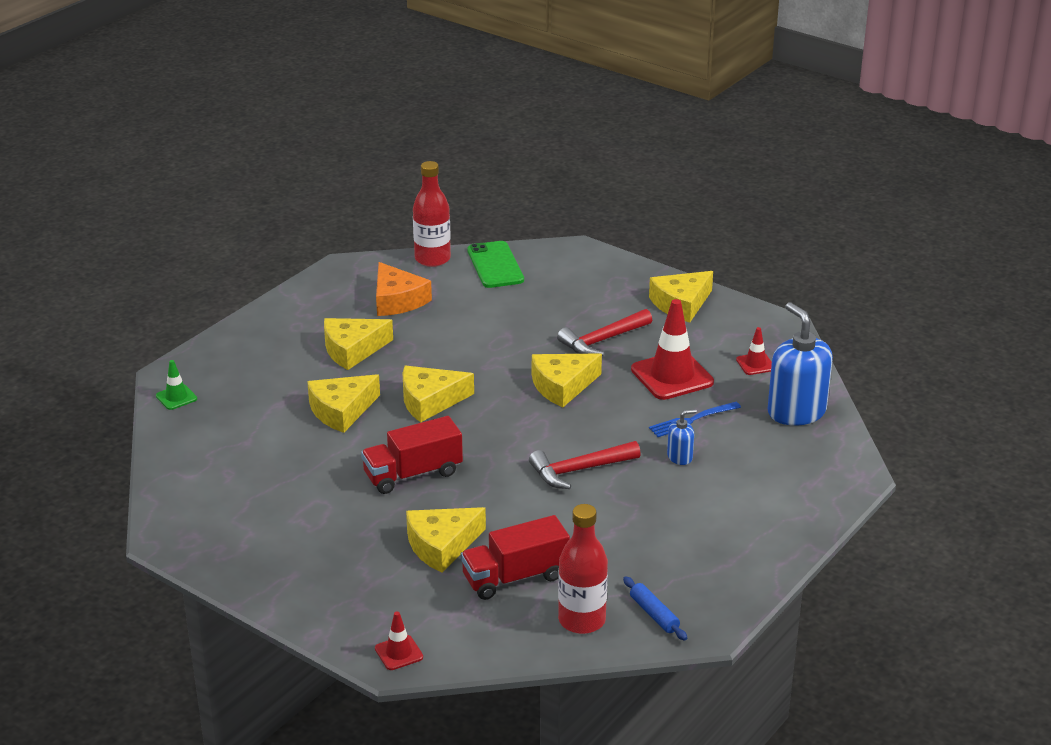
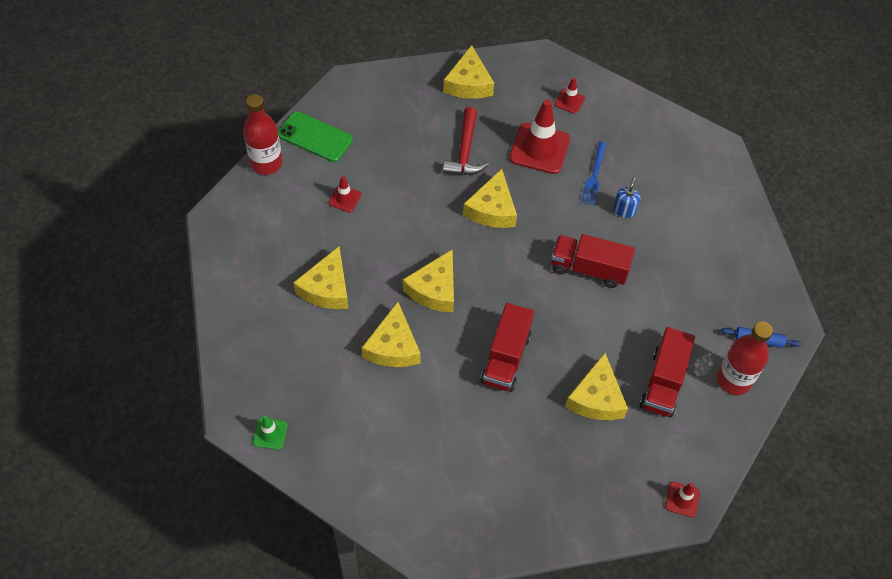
camera: 50 degrees left, 25 degrees up
(397, 300) = (295, 219): orange cheese -> none
(455, 311) = (345, 199): none -> red traffic cone
(579, 470) = (588, 269): red hammer -> red truck
(796, 412) = (635, 122): blue soap dispenser -> none

